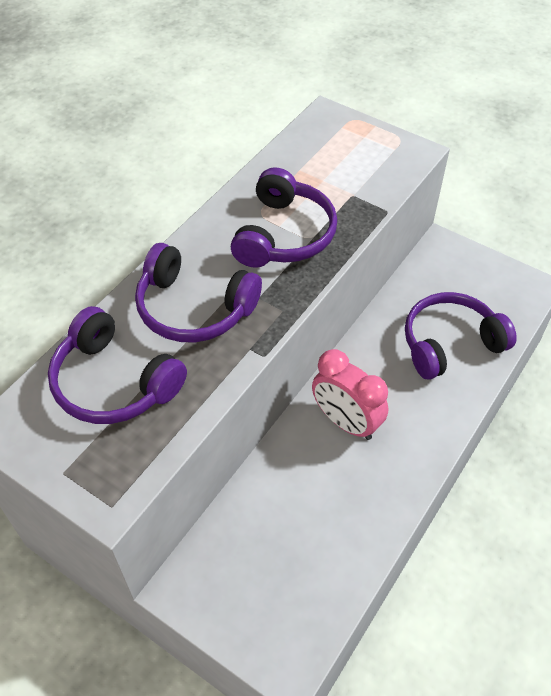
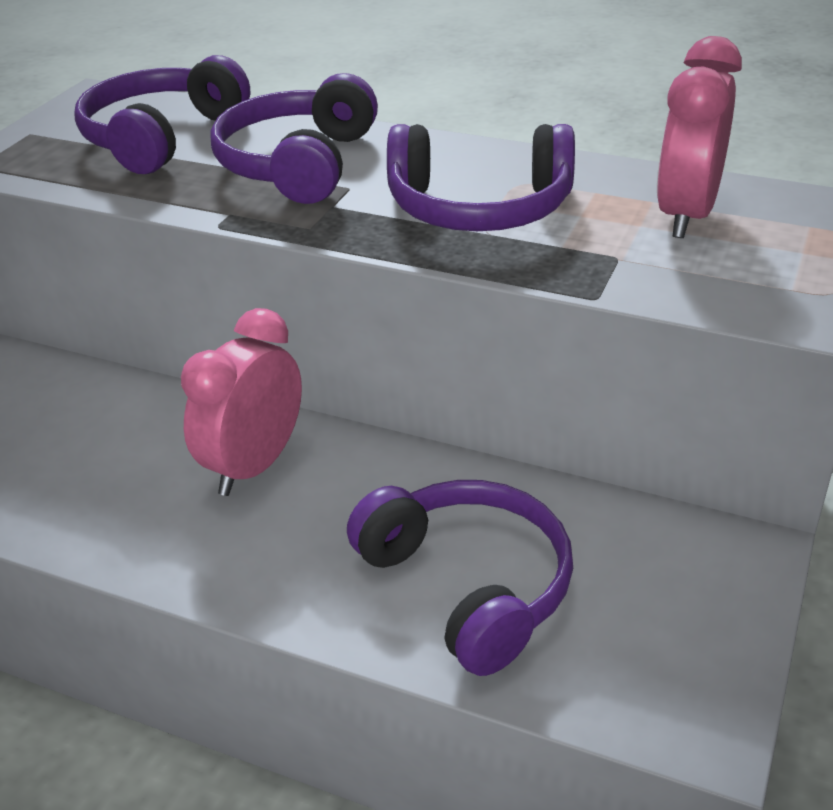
camera: 80 degrees right, 15 degrees down
(319, 162) = (686, 215): none -> pink clock

